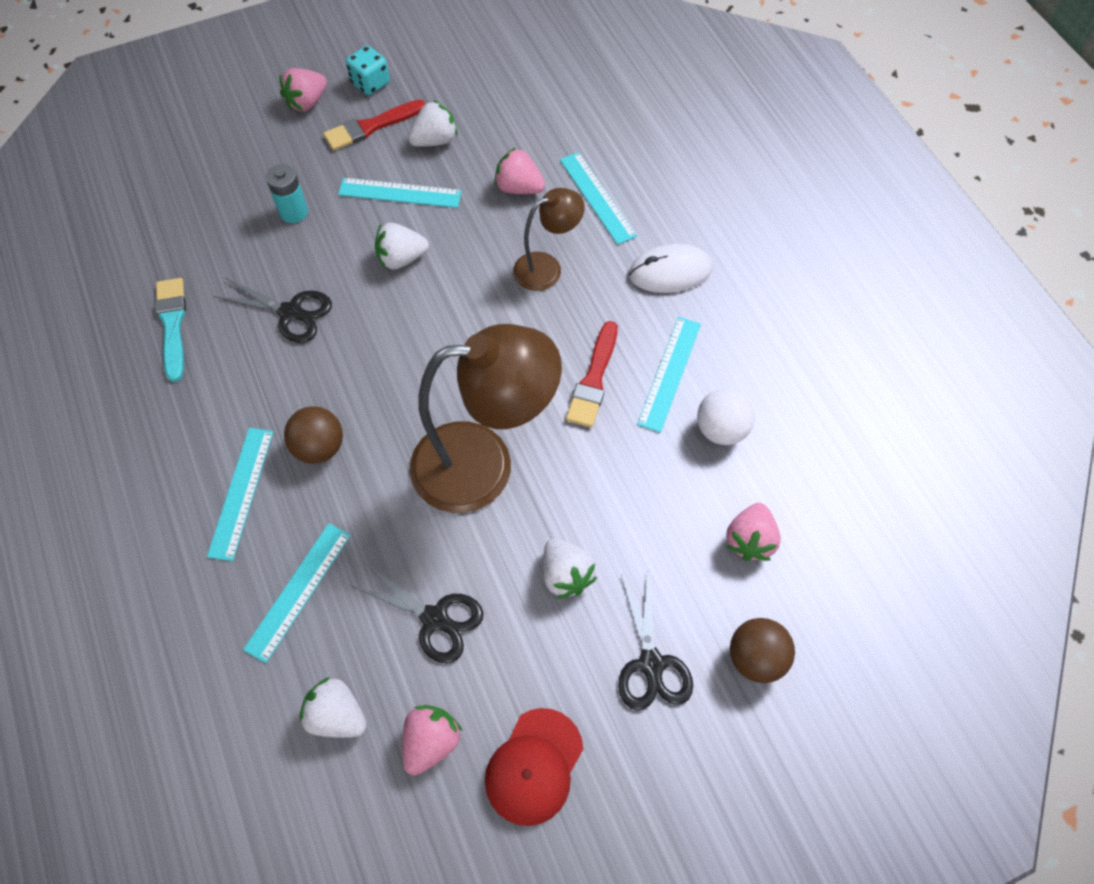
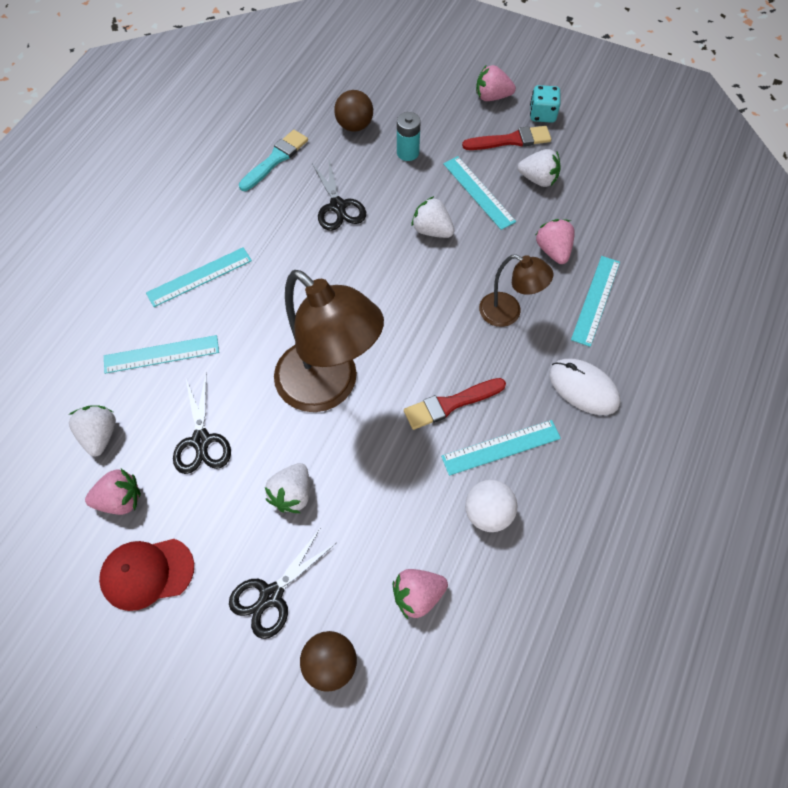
camera: 50 degrees right, 0 degrees up
(319, 447) = (262, 291): brown ball -> brown ball (354, 125)
(371, 127) = (511, 140): red brush -> red brush turned 150 degrees clockwise

